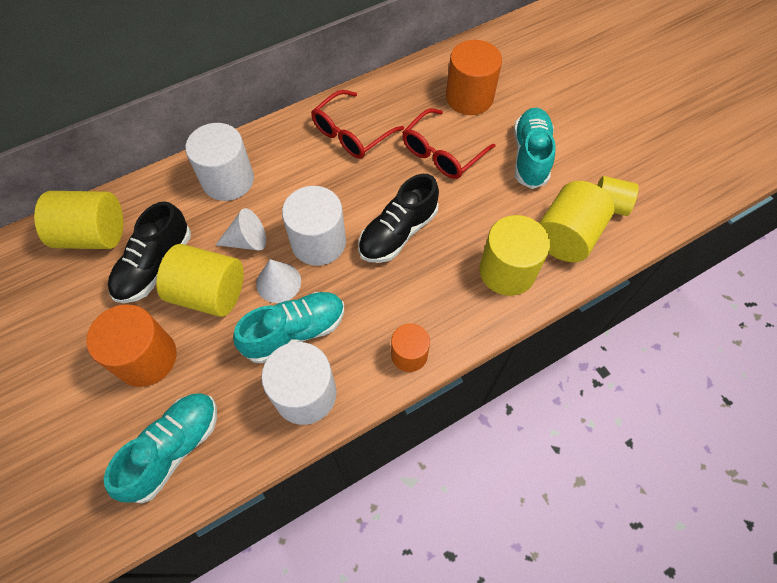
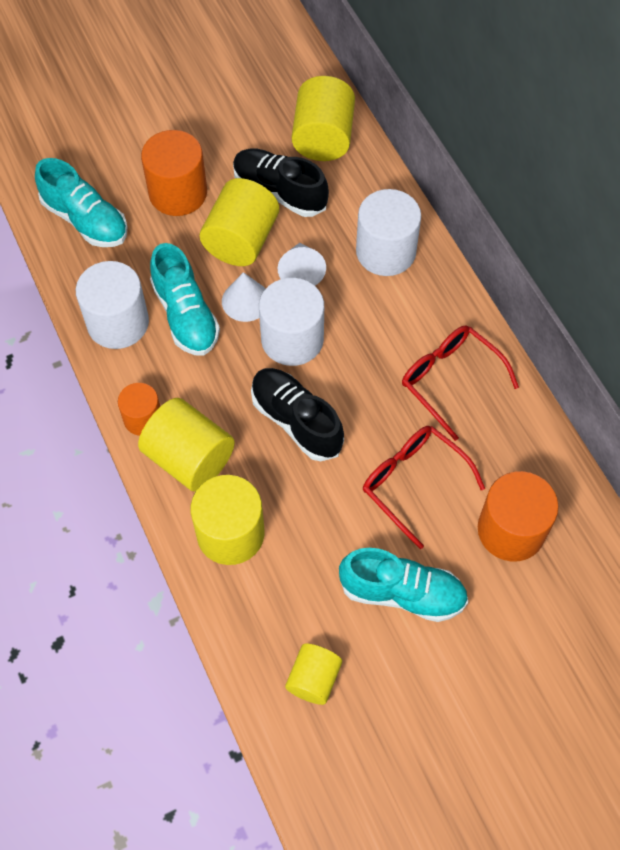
camera: 95 degrees right, 0 degrees up
(566, 236) = (271, 613): yellow cylinder -> yellow cylinder (189, 458)

